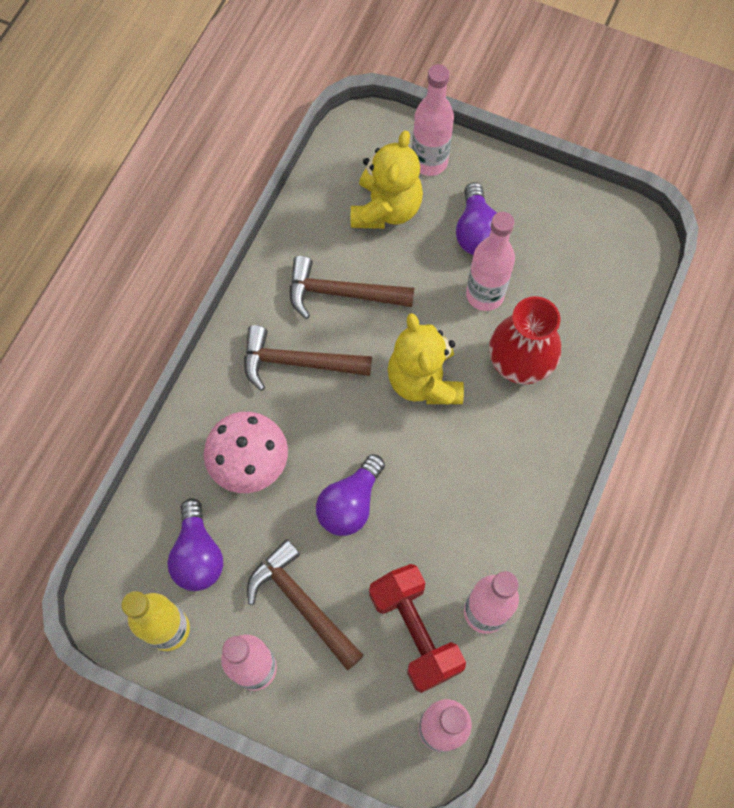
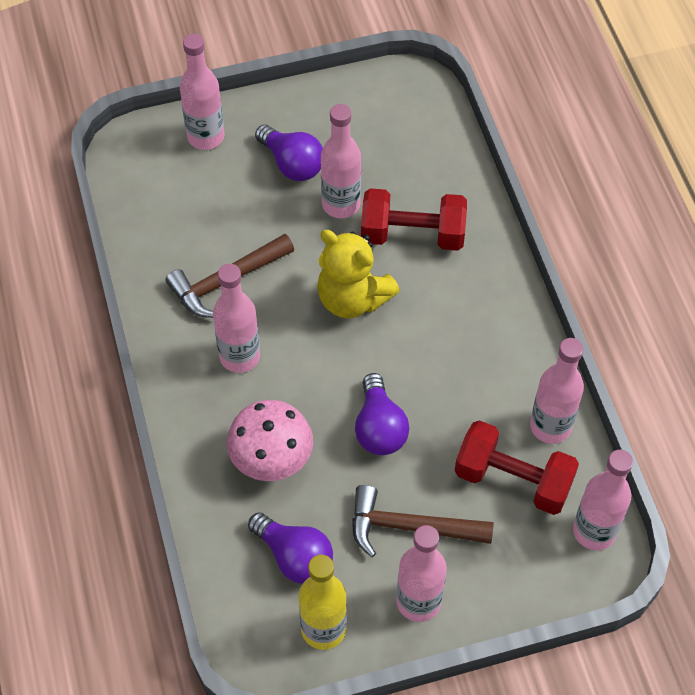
camera: 40 degrees left, 10 degrees down
(298, 362) = (240, 356): brown hammer -> pink bottle
(386, 209) = (203, 195): yellow teddy bear -> none
(519, 363) = (412, 234): red vase -> red dumbbell

